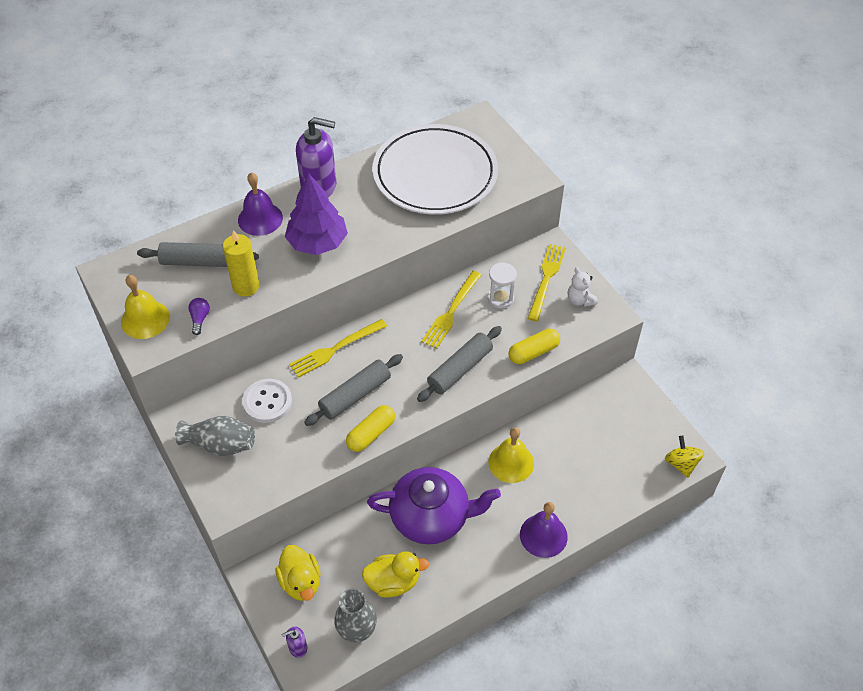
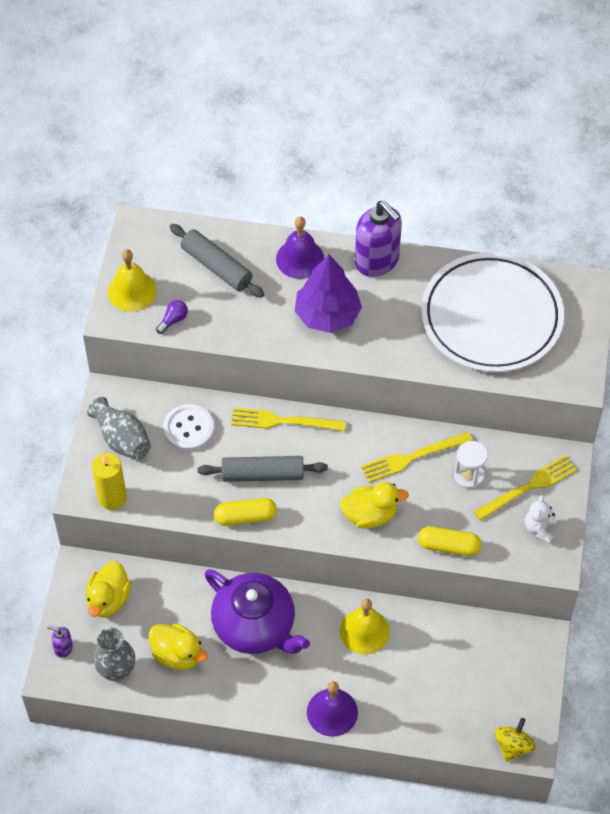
camera: 40 degrees right, 5 degrees up
(246, 286) = (234, 315): yellow candle -> yellow candle (112, 498)
(460, 369) = (370, 515): grey rolling pin -> yellow duck

